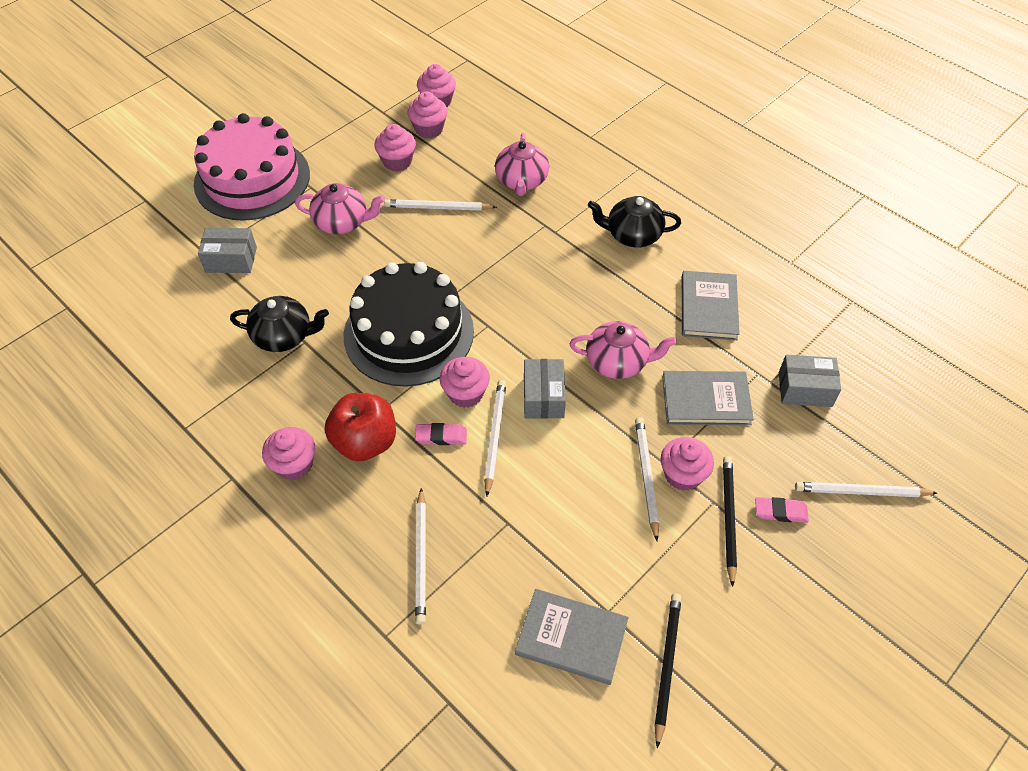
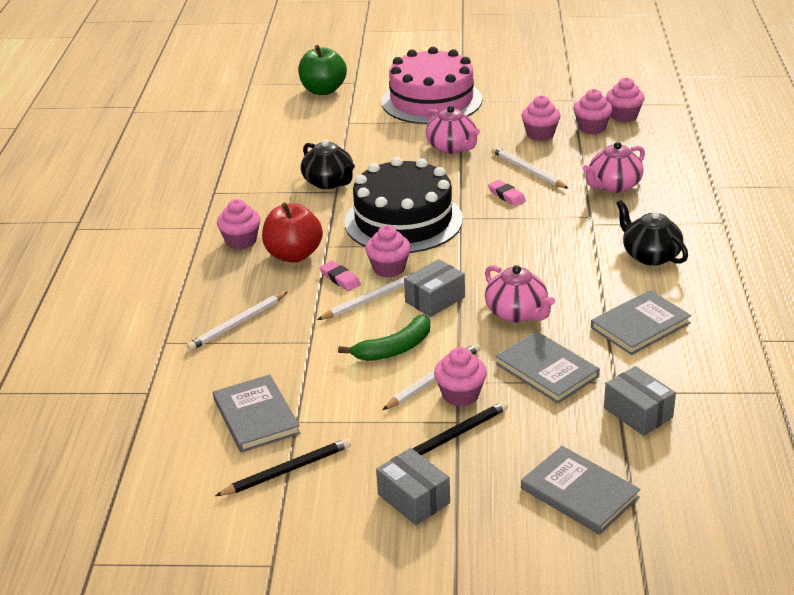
camera: 50 degrees right, 20 degrees down
(125, 229) = (323, 90): none -> green apple
(231, 260) = (357, 132): grey box -> grey box (413, 499)
(580, 472) = (394, 349): none -> green banana
(780, 512) = (496, 459): pink eraser -> pink eraser (506, 196)
(861, 492) = (579, 493): white pencil -> grey book

